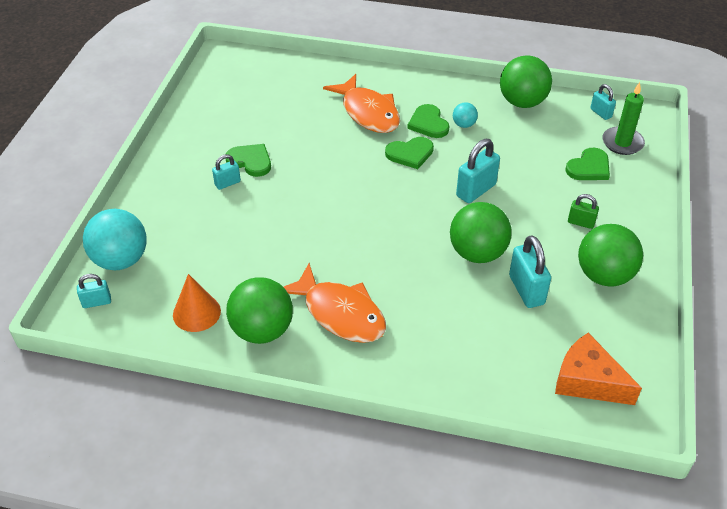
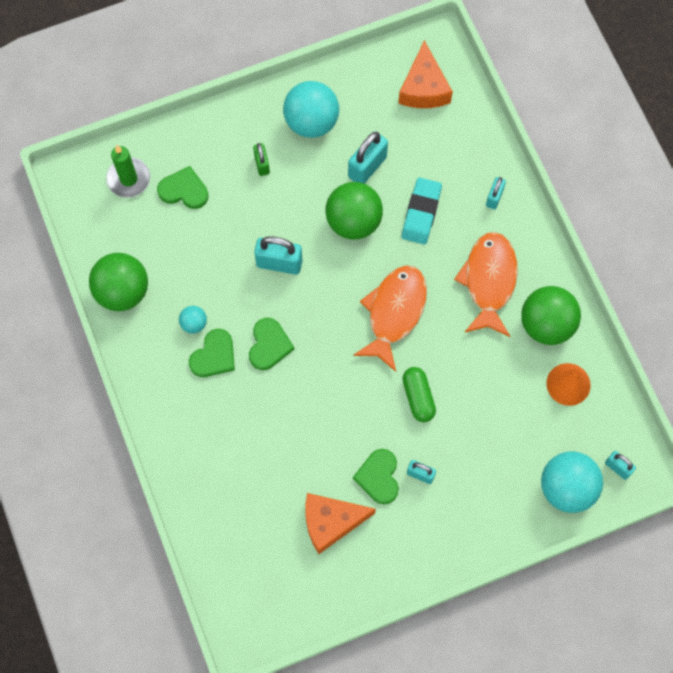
camera: 125 degrees left, 25 degrees up
(246, 123) = (331, 522): none -> orange cheese
(286, 213) = (418, 397): none -> green capsule
(368, 112) = (235, 420): orange fish -> orange fish (394, 313)
(410, 154) = (269, 345): green heart -> green heart turned 60 degrees clockwise
(448, 303) = (421, 213): none -> turquoise eraser
(600, 113) = (94, 216): turquoise padlock -> turquoise padlock (494, 197)
(604, 275) = (311, 122): green ball -> turquoise ball

